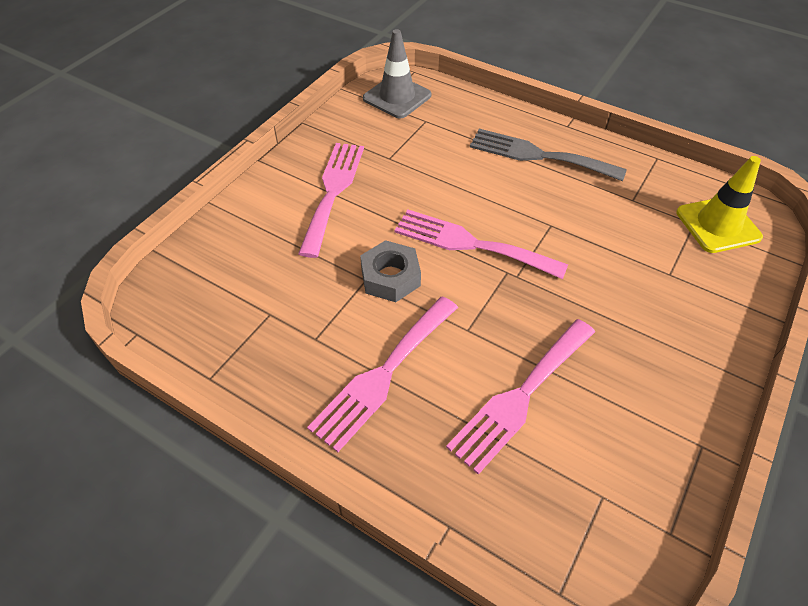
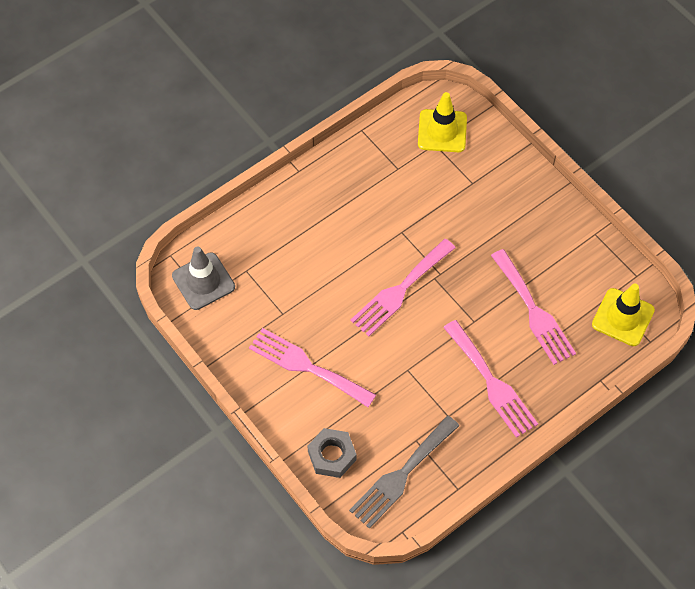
camera: 70 degrees left, 10 degrees up
(390, 277) = (412, 353): grey nut -> grey nut (332, 455)
(538, 155) = (325, 207): grey fork -> grey fork (401, 475)
(580, 531) = (623, 317): none -> yellow traffic cone

